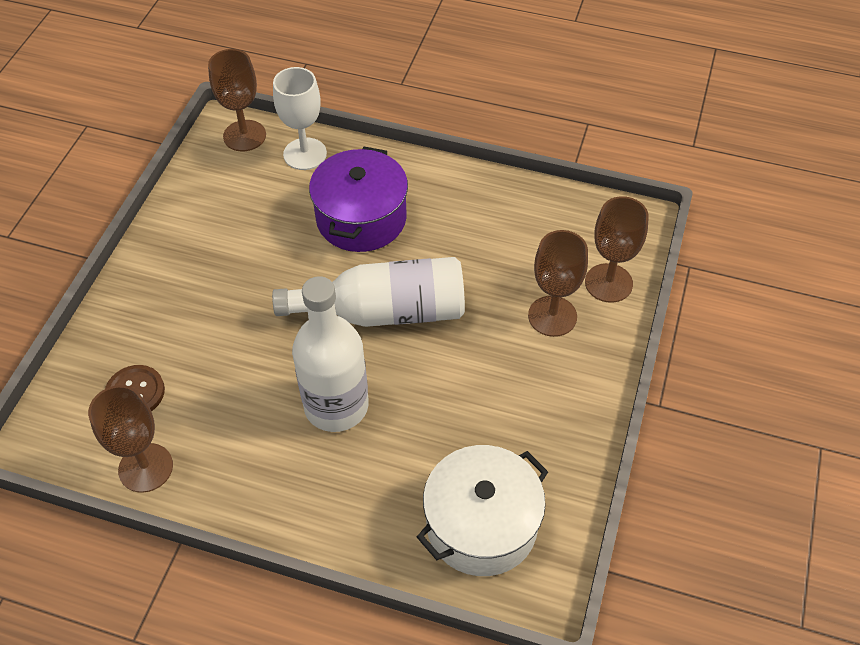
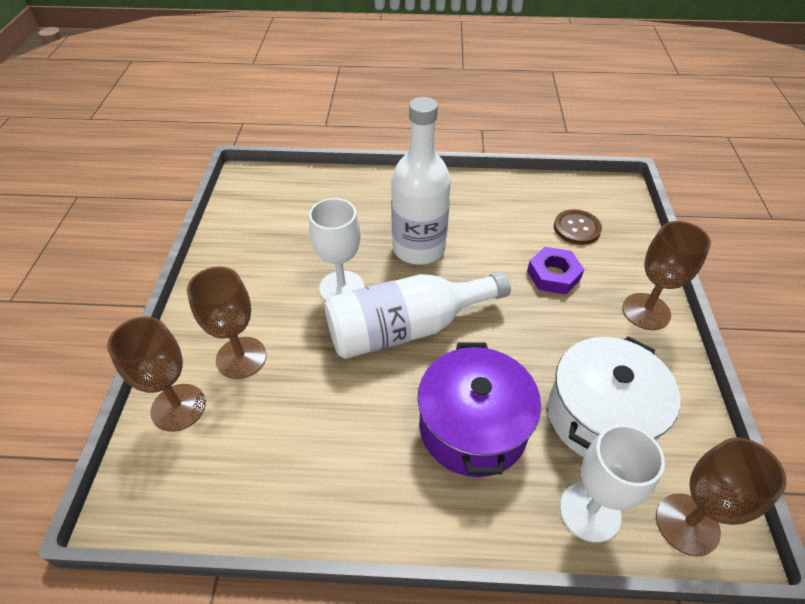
camera: 165 degrees right, 5 degrees down
(146, 468) = (533, 190): brown goblet -> brown goblet (646, 311)
(205, 337) = (553, 275): none -> purple nut
(439, 371) = (342, 288): none -> white goblet
(481, 525) = (290, 201): white pot -> white pot (600, 416)

